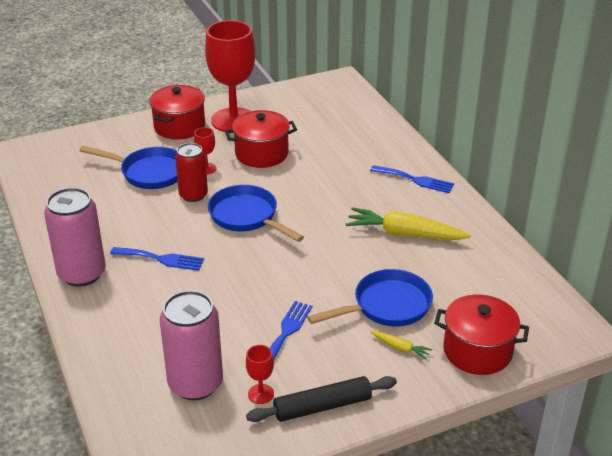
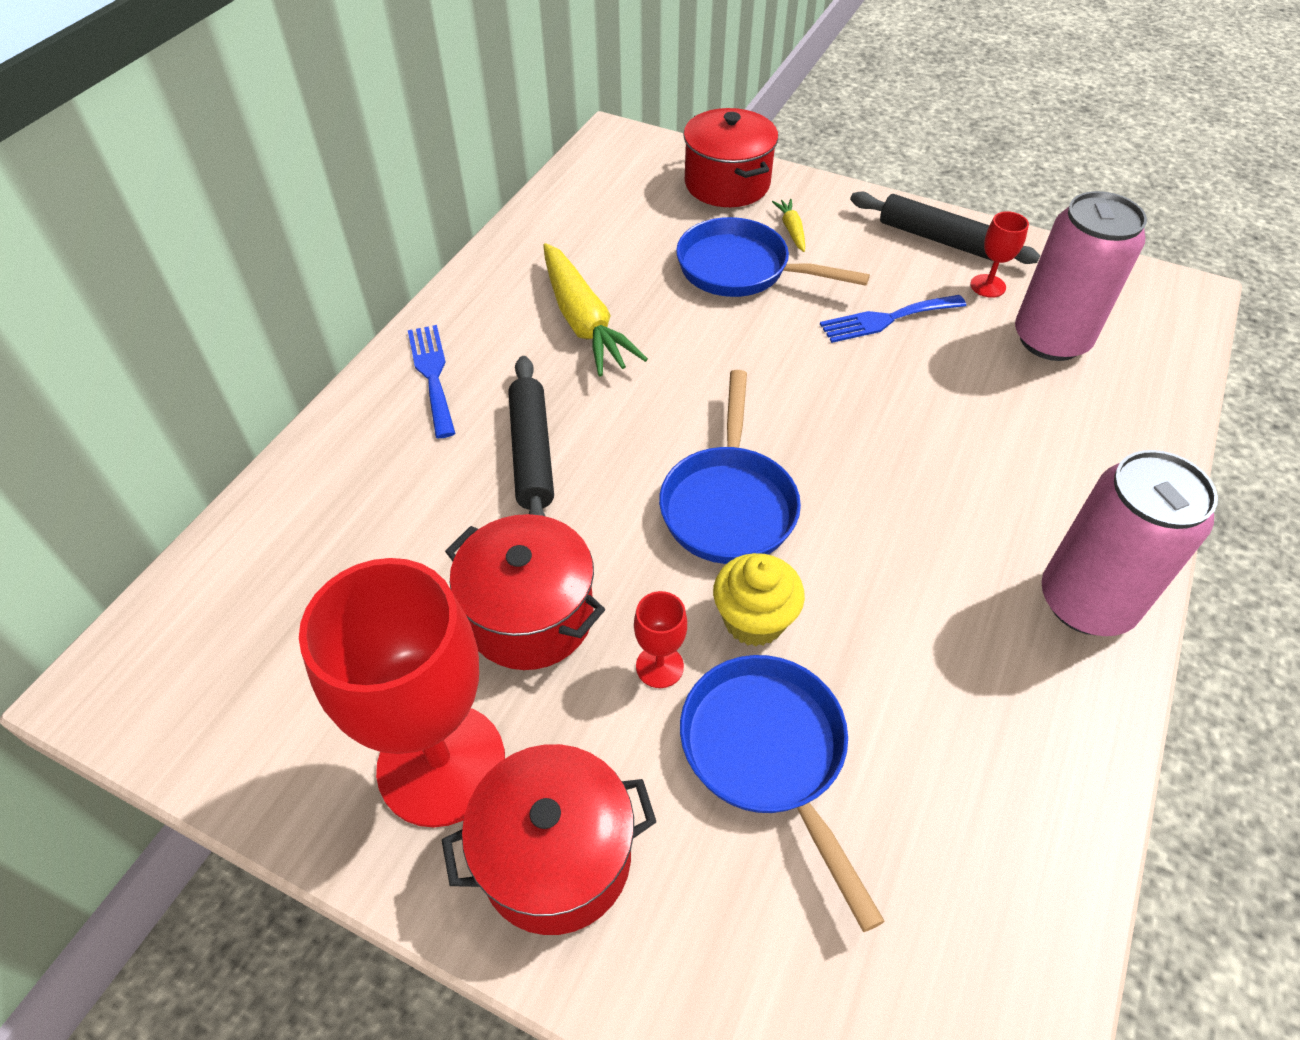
camera: 130 degrees left, 15 degrees up
(161, 259) = (936, 531): blue fork -> none
(193, 195) = (754, 620): red can -> yellow cupcake
(336, 185) = (532, 453): none -> black rolling pin

